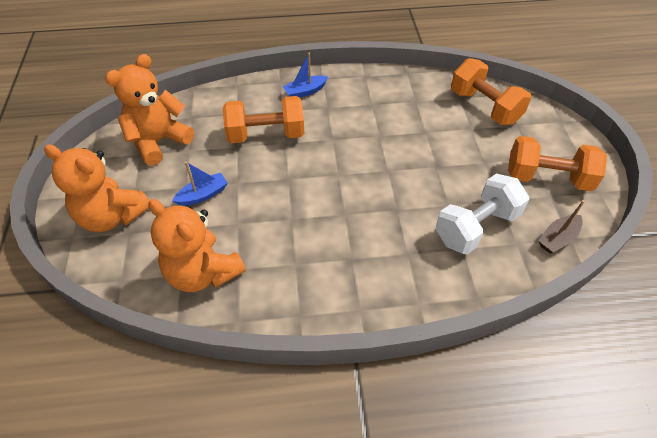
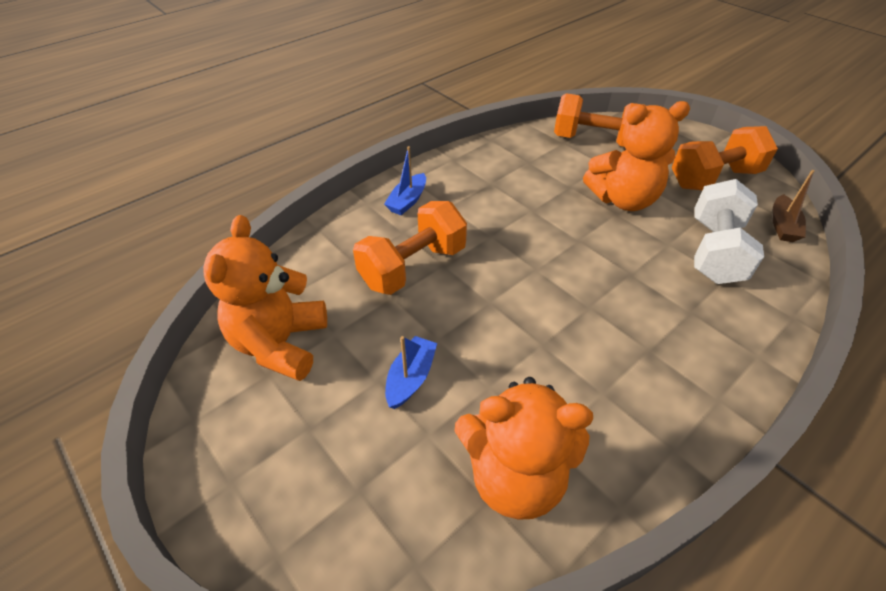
camera: 35 degrees left, 5 degrees down
(112, 216) = (311, 482): orange teddy bear -> orange teddy bear (623, 199)

